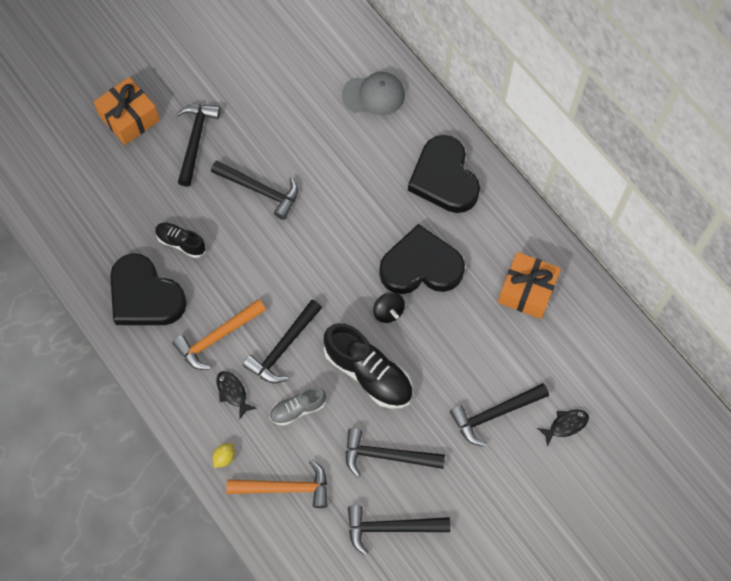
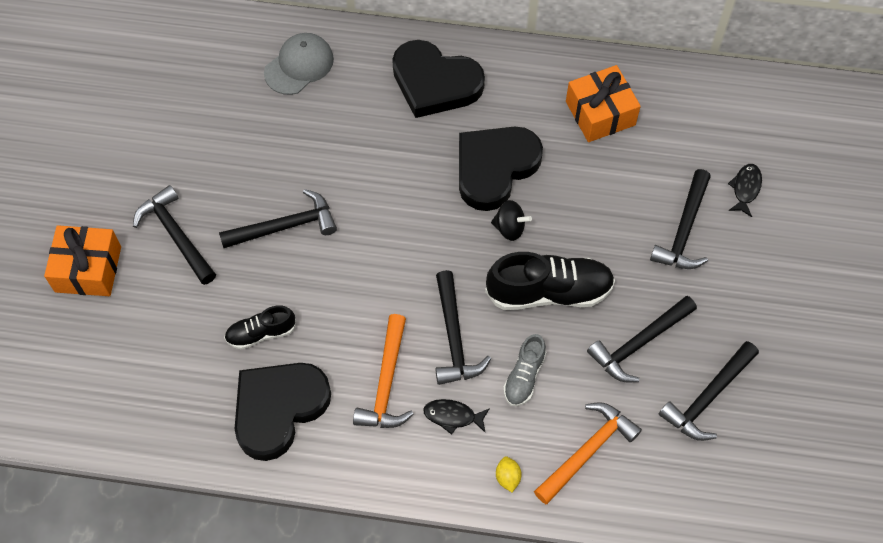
camera: 45 degrees left, 5 degrees down
(145, 296) = (278, 409): black heart -> black heart turned 135 degrees clockwise

